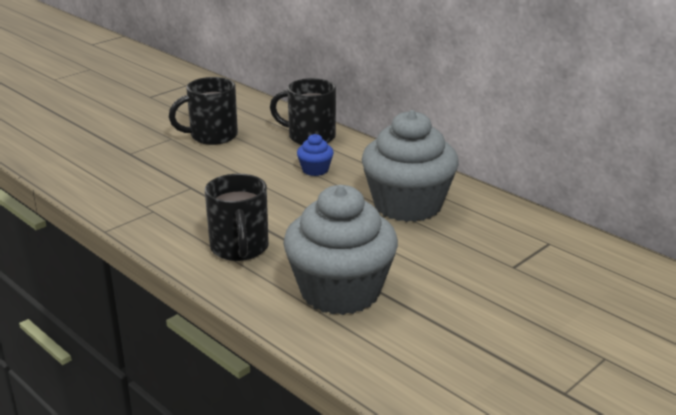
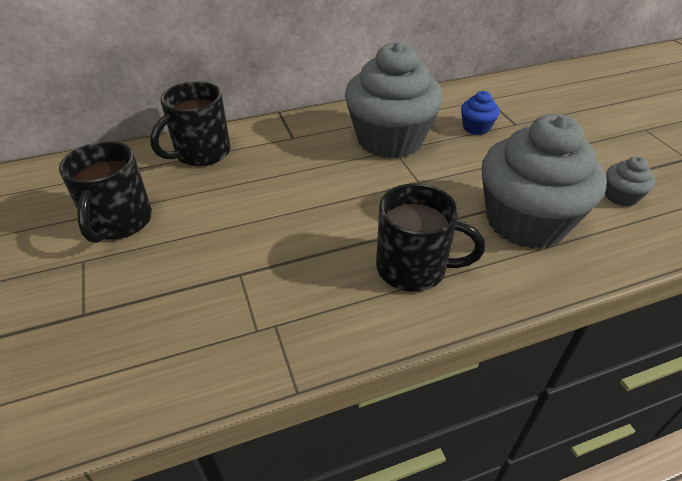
camera: 65 degrees left, 15 degrees up
(315, 170) = (279, 170): blue cupcake -> blue cupcake (476, 128)
(430, 344) = (621, 196): none -> grey cupcake

